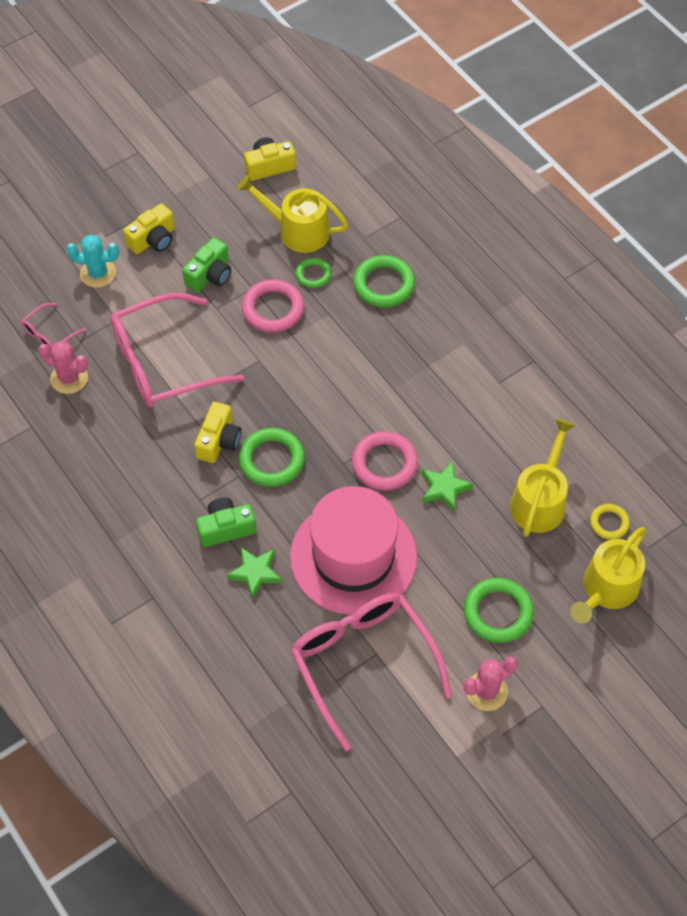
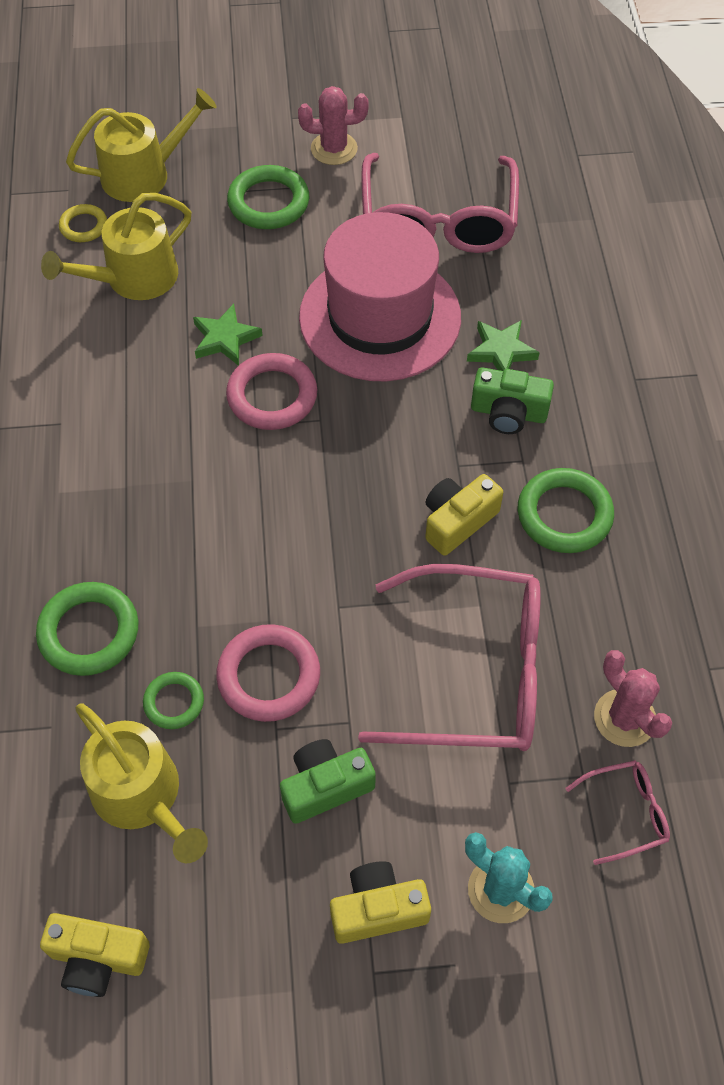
camera: 150 degrees left, 0 degrees up
(271, 460) = (405, 465): green ring -> green ring (564, 514)

